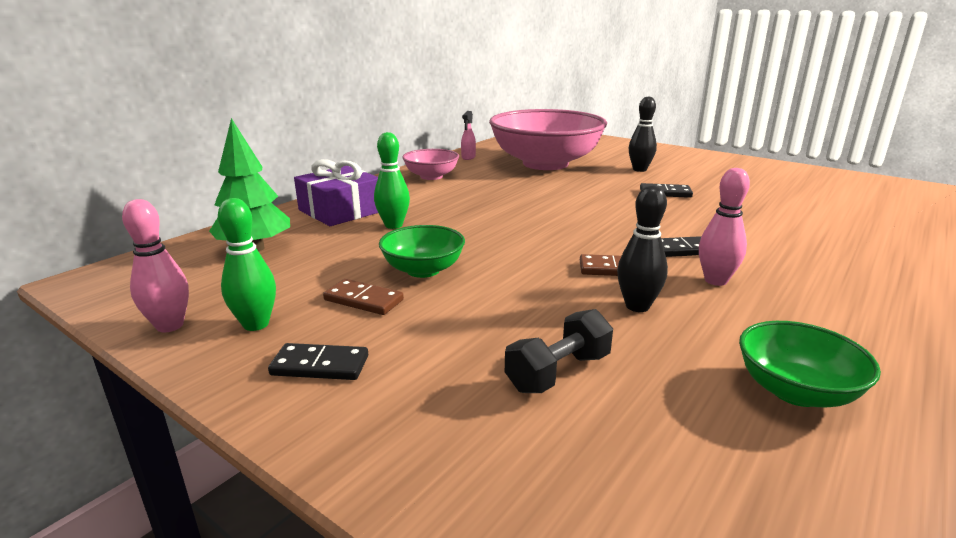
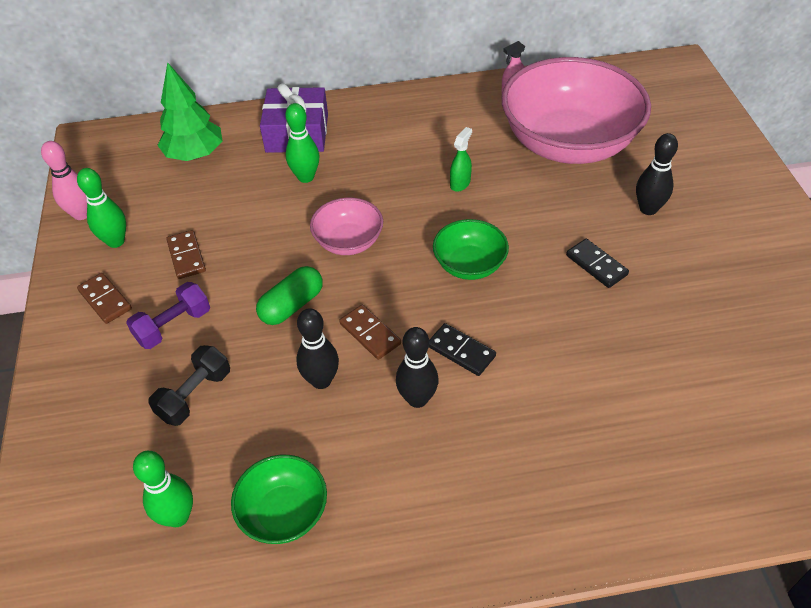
camera: 45 degrees right, 25 degrees up
(320, 366) = (105, 300): black domino -> brown domino
(423, 270) = (254, 247): green bowl -> green bowl (469, 265)
(431, 176) = (430, 112): pink bowl -> pink bowl (348, 242)
(439, 344) = (173, 326): none -> purple dumbbell
(516, 193) = (460, 183): none -> green spray bottle
(524, 283) = (292, 305): none -> green capsule
(558, 372) = (195, 395): black dumbbell -> black dumbbell turned 60 degrees counterclockwise
(715, 280) = (417, 399): pink bowling pin -> black bowling pin
(736, 463) = (178, 516): none -> green bowling pin

